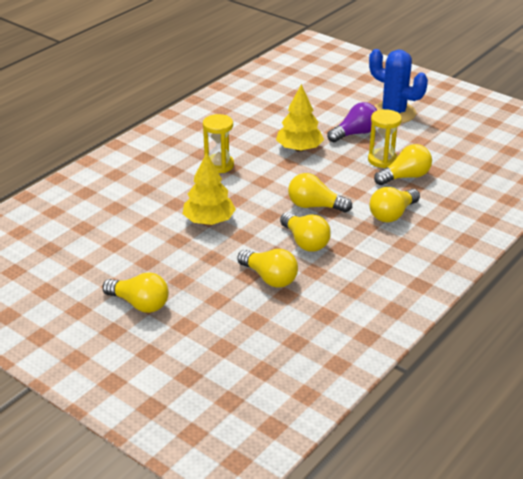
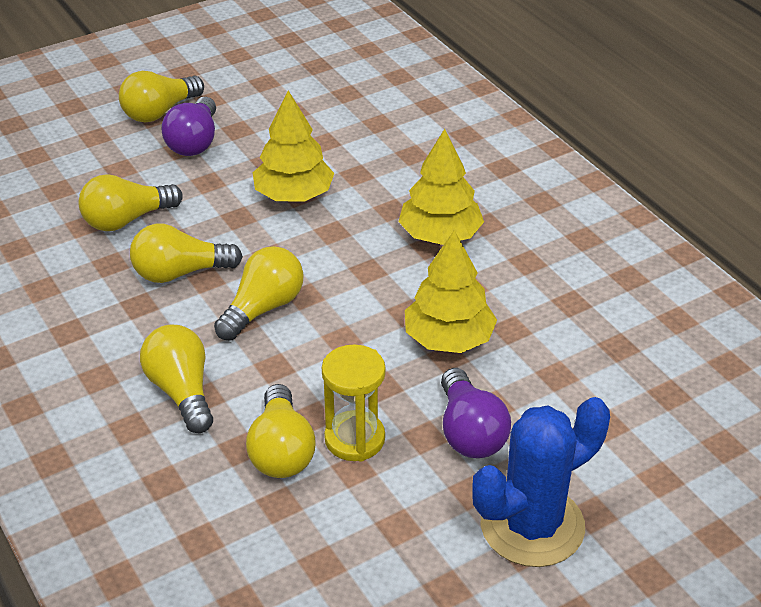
camera: 110 degrees right, 5 degrees up
(170, 276) = (194, 142): none -> purple light bulb
(219, 165) = (440, 235): yellow hourglass -> yellow tree

